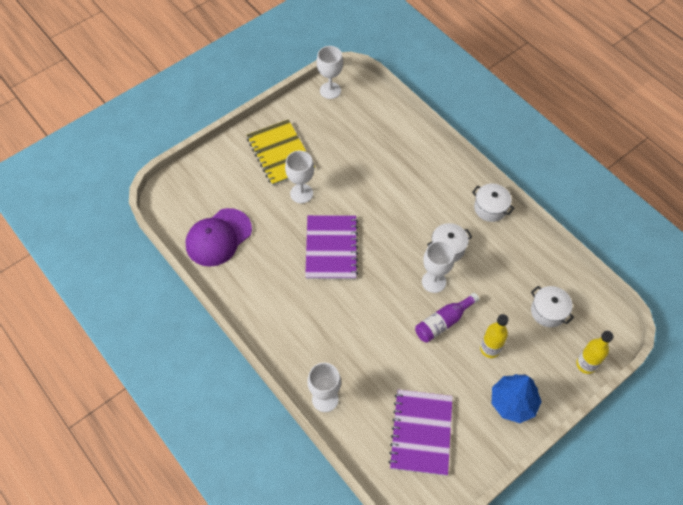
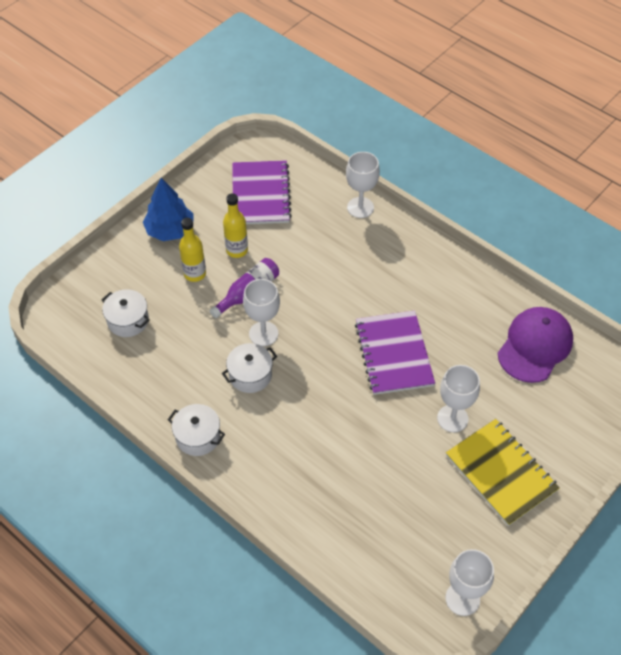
camera: 170 degrees right, 5 degrees down
(586, 364) = (90, 274): yellow bottle -> yellow bottle (237, 250)

